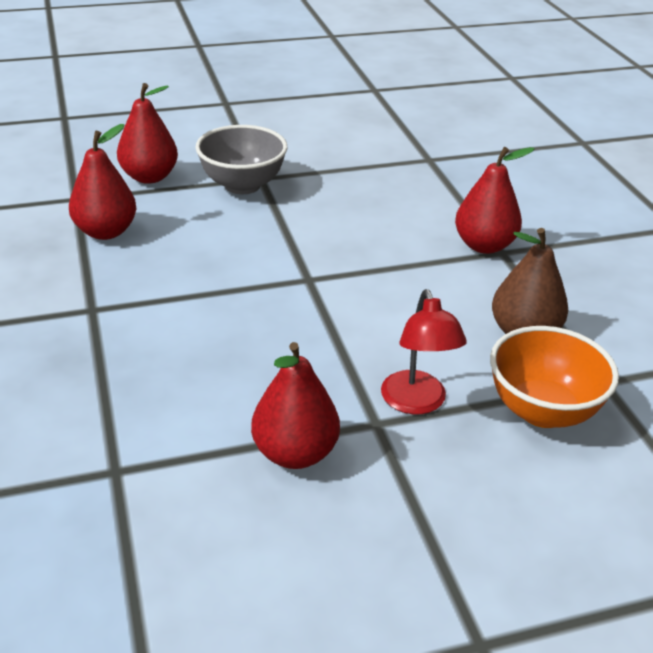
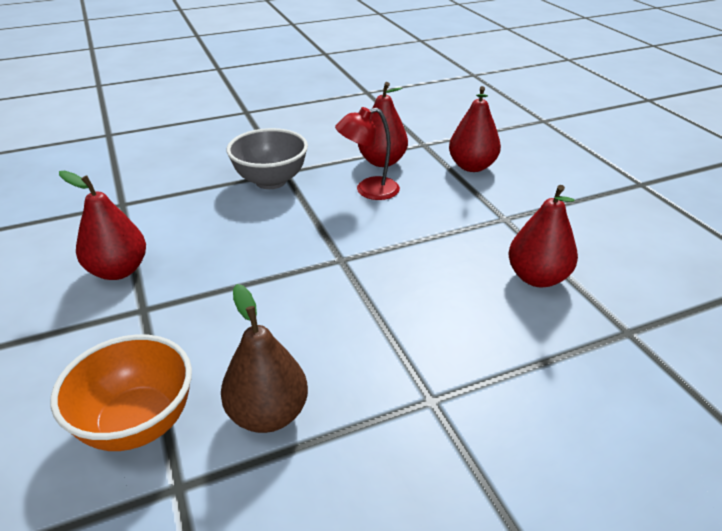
camera: 85 degrees right, 0 degrees up
(242, 185) = (484, 210): grey bowl -> grey bowl (271, 181)
(416, 403) = (163, 332): red lamp -> red lamp (368, 190)
(484, 245) = (440, 383): red pear -> red pear (537, 278)

